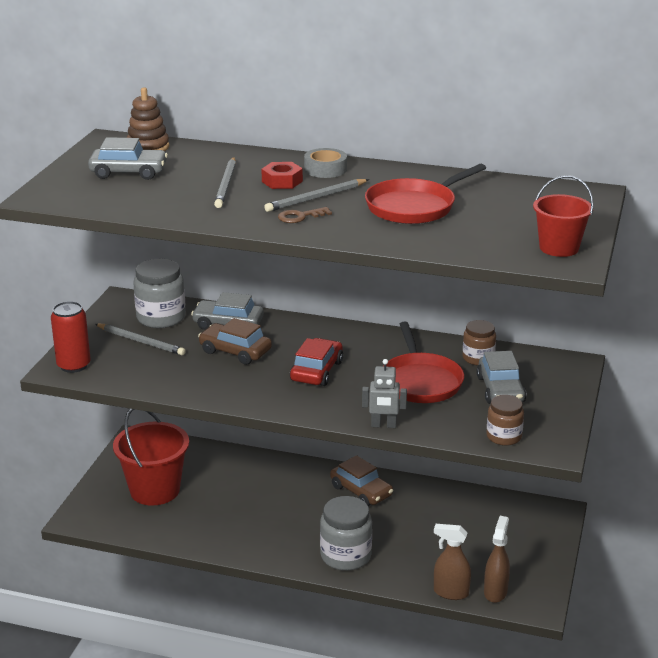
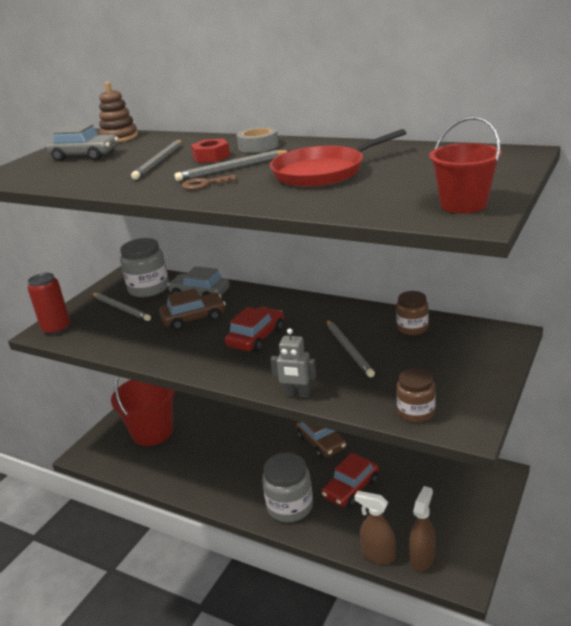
camera: 15 degrees right, 0 degrees up
(235, 351) = (194, 318): brown car -> brown car turned 120 degrees clockwise
(407, 534) = (351, 488): none -> red car
(420, 381) = (349, 350): red pan -> grey pencil
(500, 389) = (426, 360): grey car -> none

